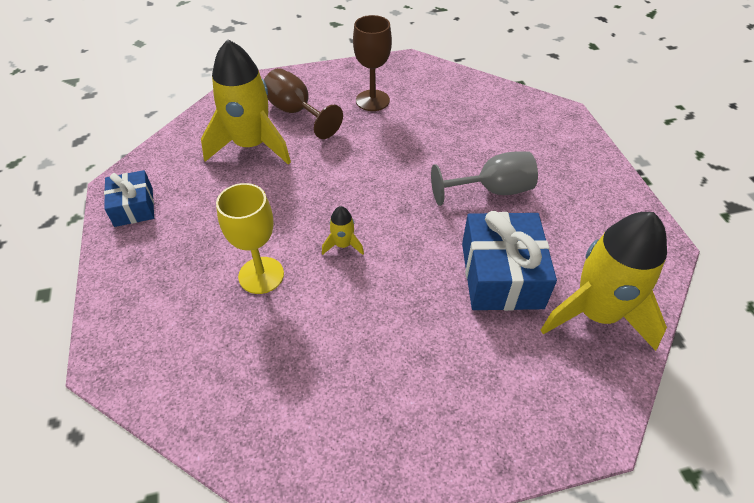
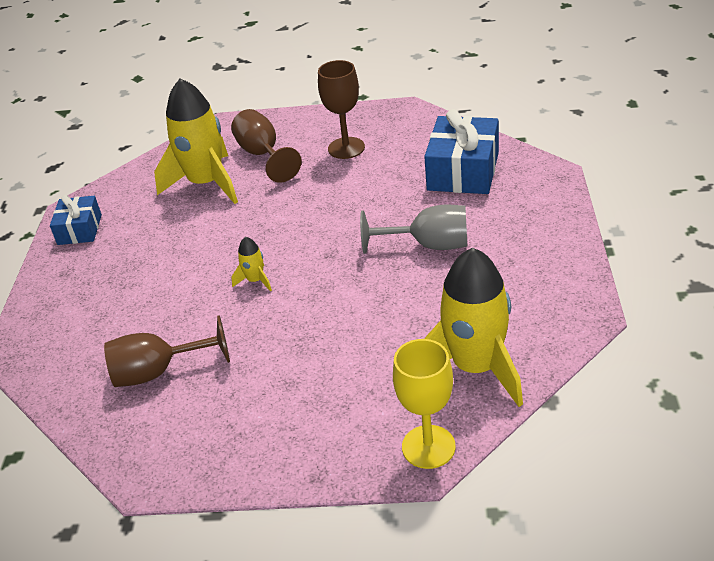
camera: 20 degrees right, 10 degrees down
(261, 275) = (169, 298): yellow goblet -> yellow goblet (428, 447)
(282, 365) = (158, 372): none -> brown goblet
(501, 275) = (397, 323): blue gift -> blue gift (463, 171)

